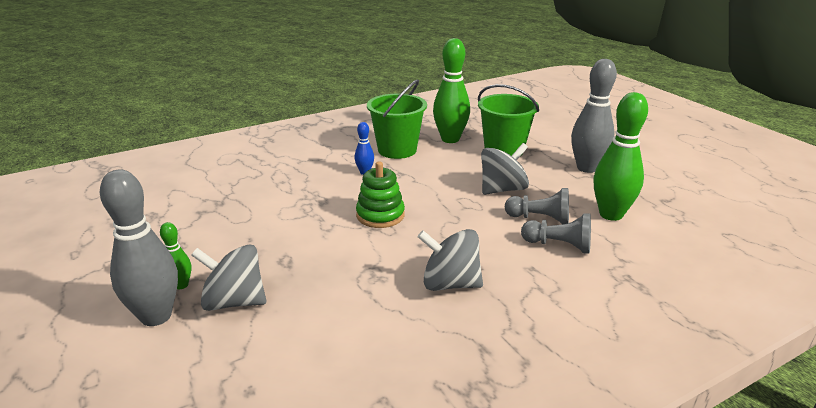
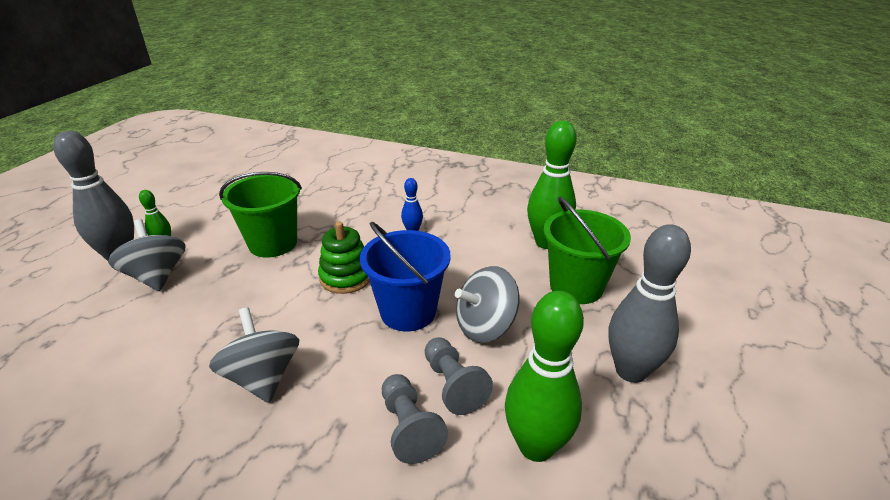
camera: 50 degrees right, 5 degrees up
(397, 150) = (478, 226): green bucket -> green bucket (273, 243)
(453, 207) = (408, 312): none -> blue bucket
(502, 189) = (485, 326): grey spinning top -> grey spinning top turned 135 degrees clockwise

